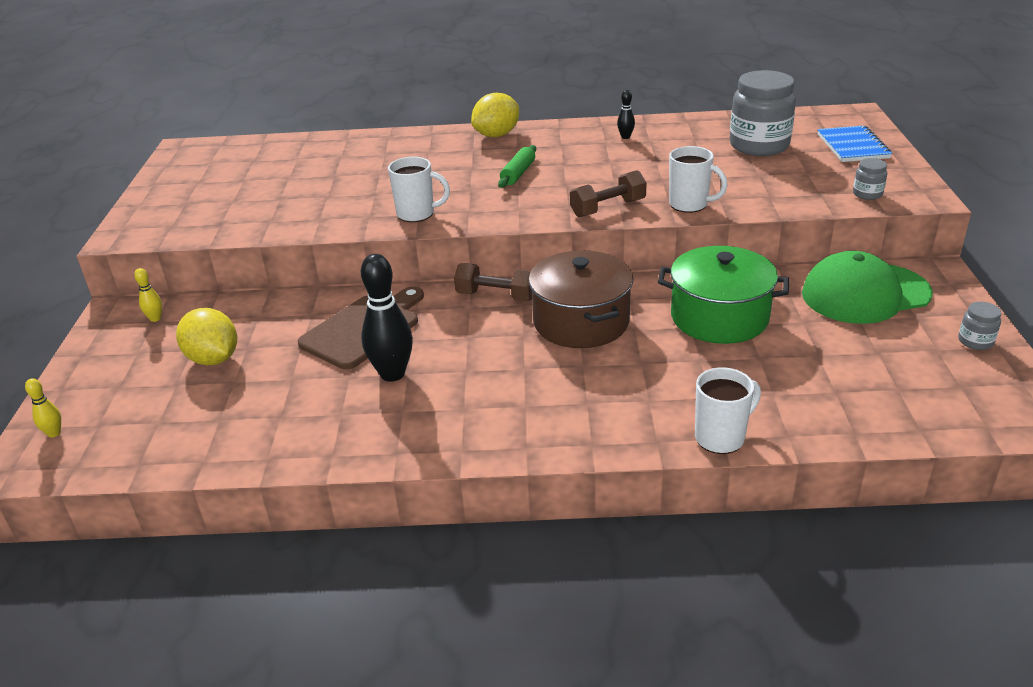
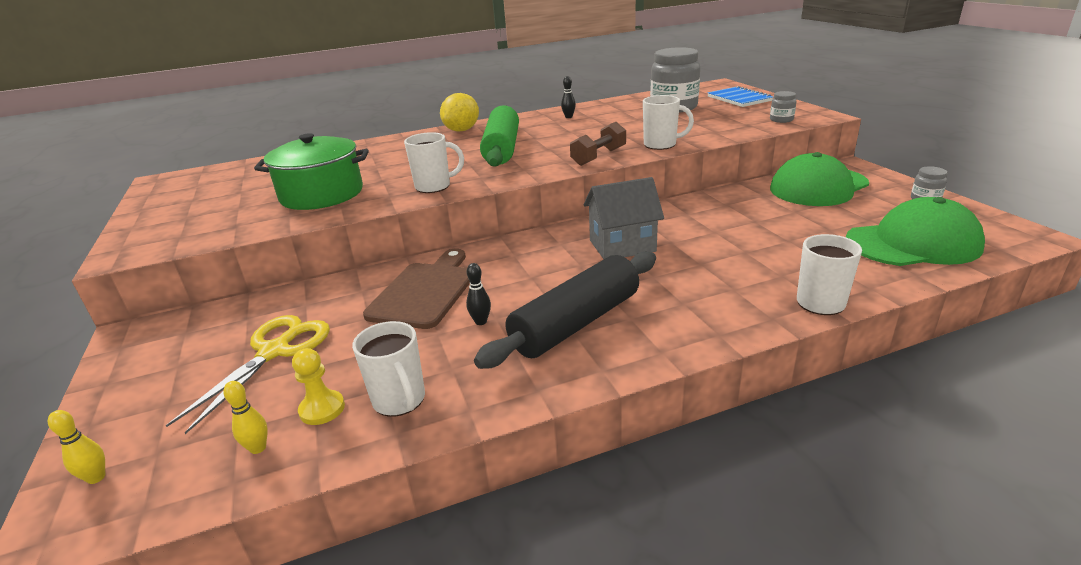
camera: 20 degrees left, 5 degrees down
(155, 318) = (185, 330): yellow bowling pin -> yellow bowling pin (258, 448)
(213, 359) = (274, 351): yellow lemon -> yellow scissors
(224, 422) = (322, 409): none -> yellow pawn
(285, 431) = (400, 400): none -> white mug
(392, 374) = (481, 321): black bowling pin -> black bowling pin, size x0.47
(473, 398) = (576, 323): none -> black rolling pin
(496, 296) = (532, 243): brown dumbbell -> none
(518, 173) = (502, 149): green rolling pin -> green rolling pin, size x2.02
(581, 322) = (622, 246): brown pot -> grey house
(719, 317) = (730, 221): green pot -> green pot (322, 194)
(893, 395) = (913, 243): none -> green cap

